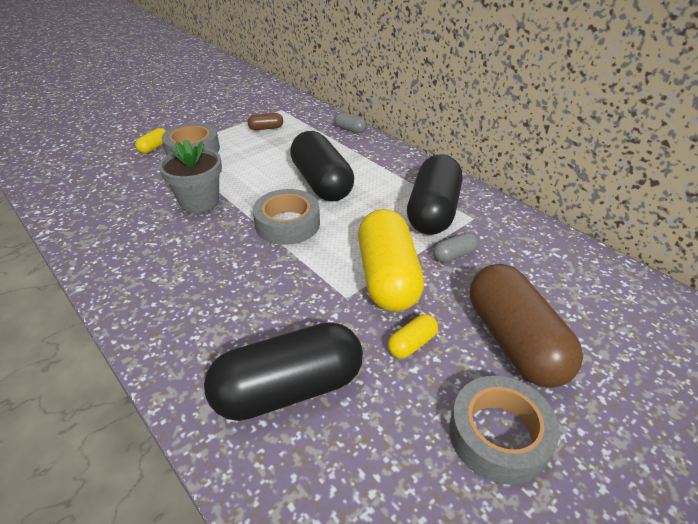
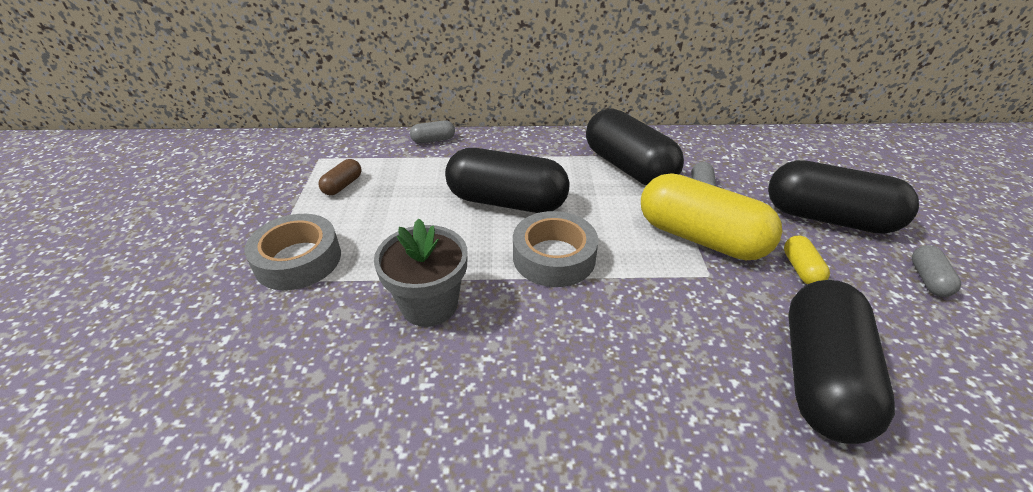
camera: 50 degrees left, 0 degrees up
(154, 147) = (234, 292): yellow capsule -> none
(499, 435) = (928, 279): grey tape -> grey capsule
(514, 341) = (828, 218): brown capsule -> black capsule

